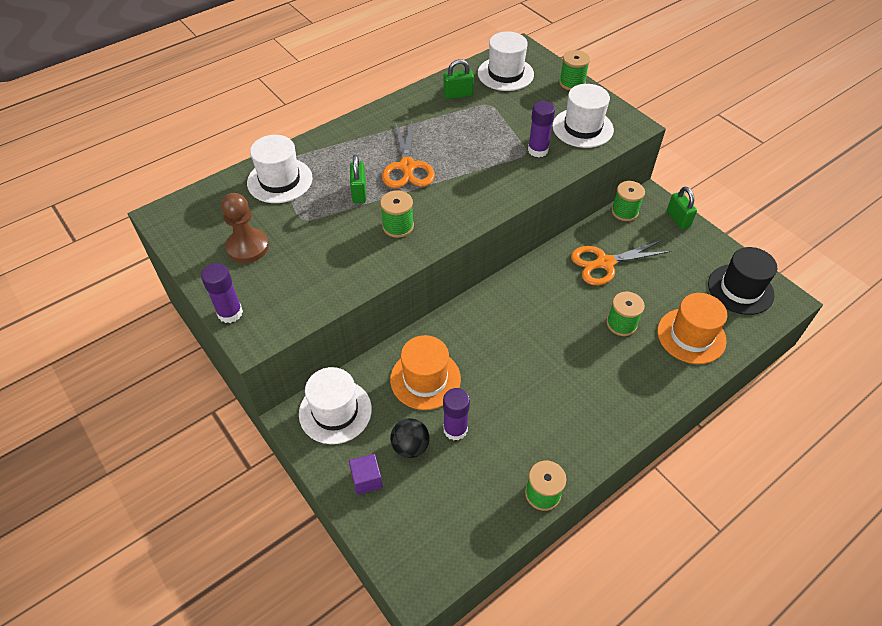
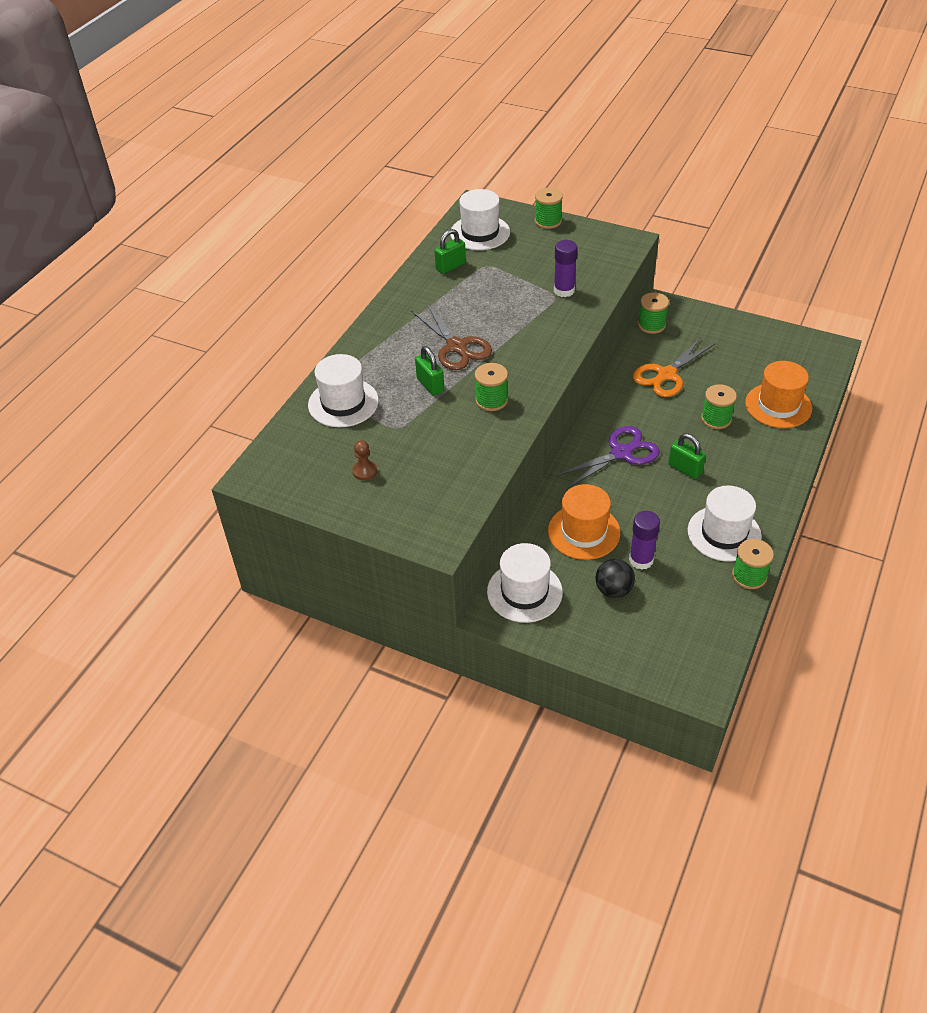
camera: 25 degrees left, 5 degrees down
(230, 313) = (399, 531): purple glue stick -> none
(247, 247) = (364, 471): brown pawn -> brown pawn, size x0.55
(366, 479) = (596, 632): purple cube -> none
(407, 167) = (456, 347): orange scissors -> brown scissors
(511, 320) = (621, 453): none -> purple scissors
(582, 128) = (588, 258): white hat -> white hat (724, 533)
(678, 219) = (701, 315): green padlock -> green padlock (685, 469)
(740, 289) = (791, 353): black hat -> none

